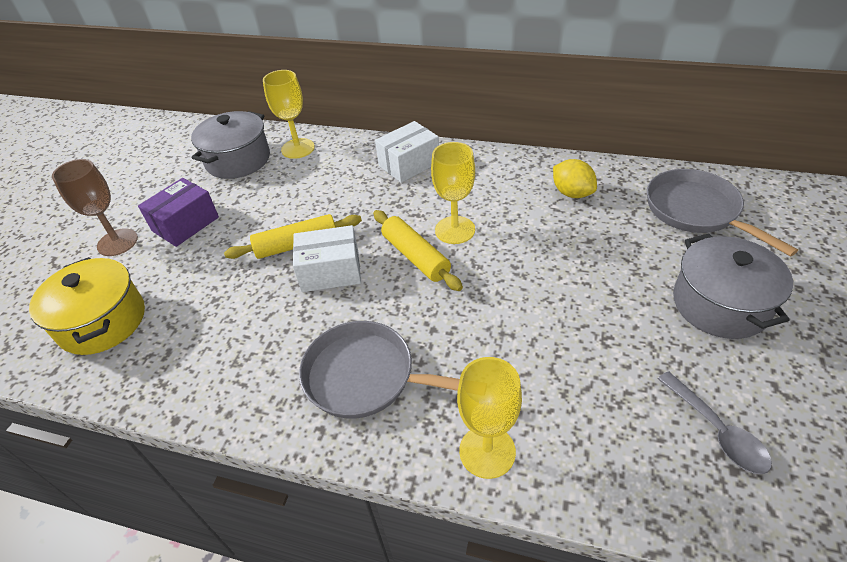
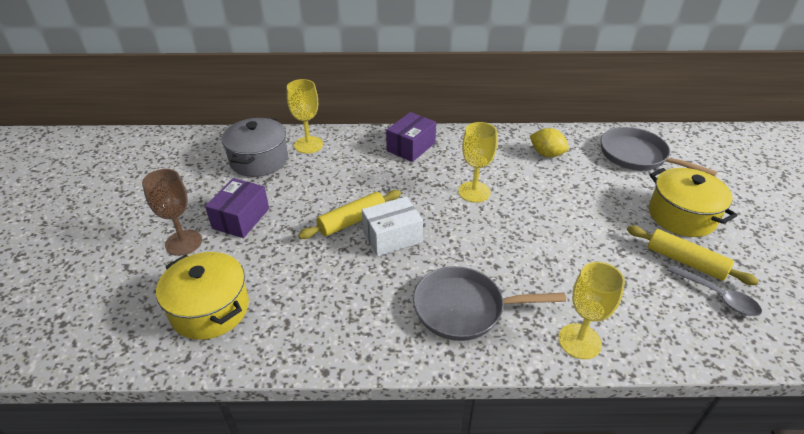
camera: 20 degrees left, 5 degrees down
(409, 164) = (411, 147): white box -> purple box
(415, 256) = (454, 216): yellow rolling pin -> yellow rolling pin (685, 261)
(720, 304) = (681, 215): grey pot -> yellow pot

